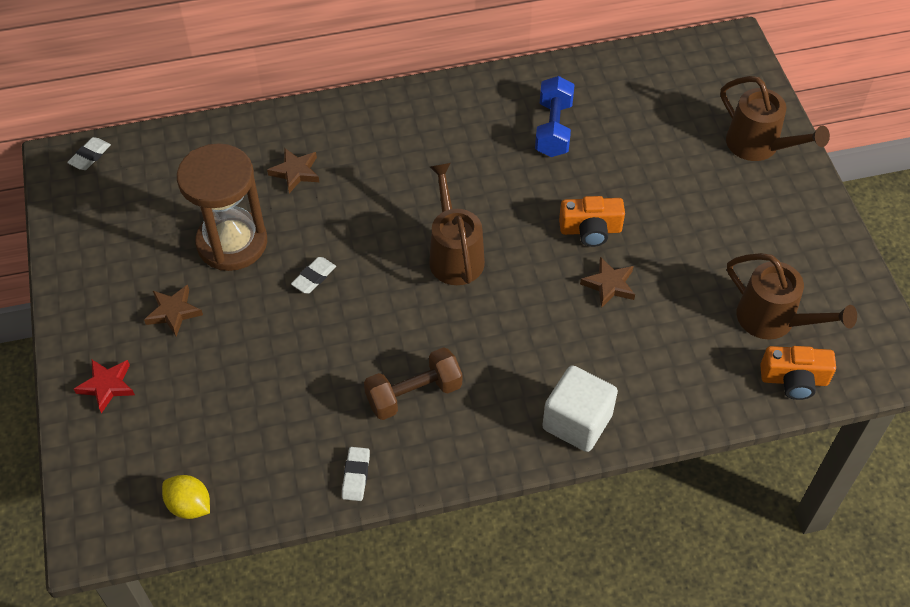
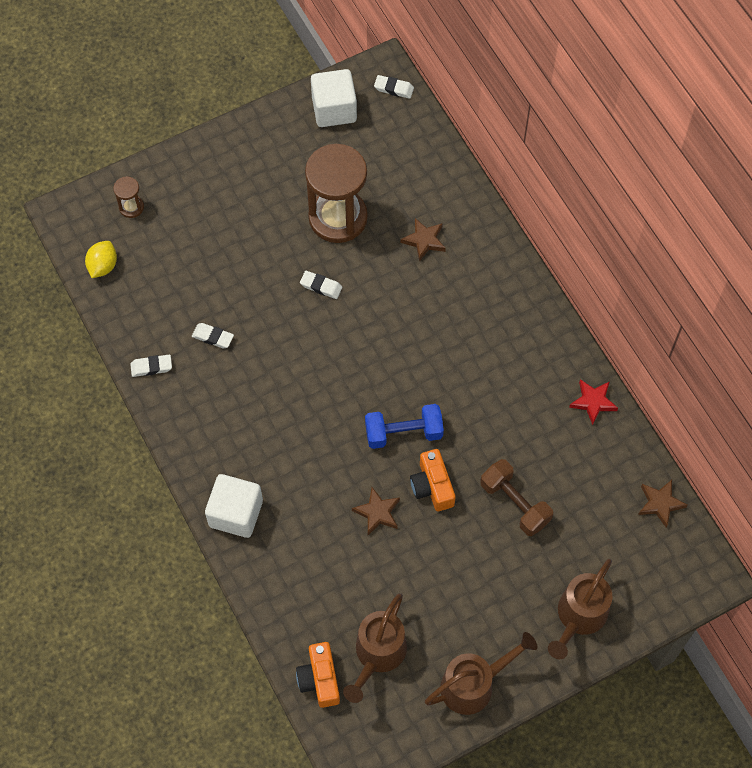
camera: 75 degrees right, 10 degrees up
(87, 216) = (334, 109): none -> white cube
(107, 386) = (186, 179): red star -> red star (593, 402)
(117, 455) = (131, 207): none -> brown hourglass
(173, 312) = (261, 200): brown star -> brown star (660, 503)
(339, 400) = (213, 337): none -> white eraser
(414, 394) = (231, 388): brown dumbbell -> brown dumbbell (514, 503)
(454, 254) = (374, 384): brown watering can -> brown watering can (474, 684)
(553, 129) = (540, 432): blue dumbbell -> blue dumbbell (403, 433)

